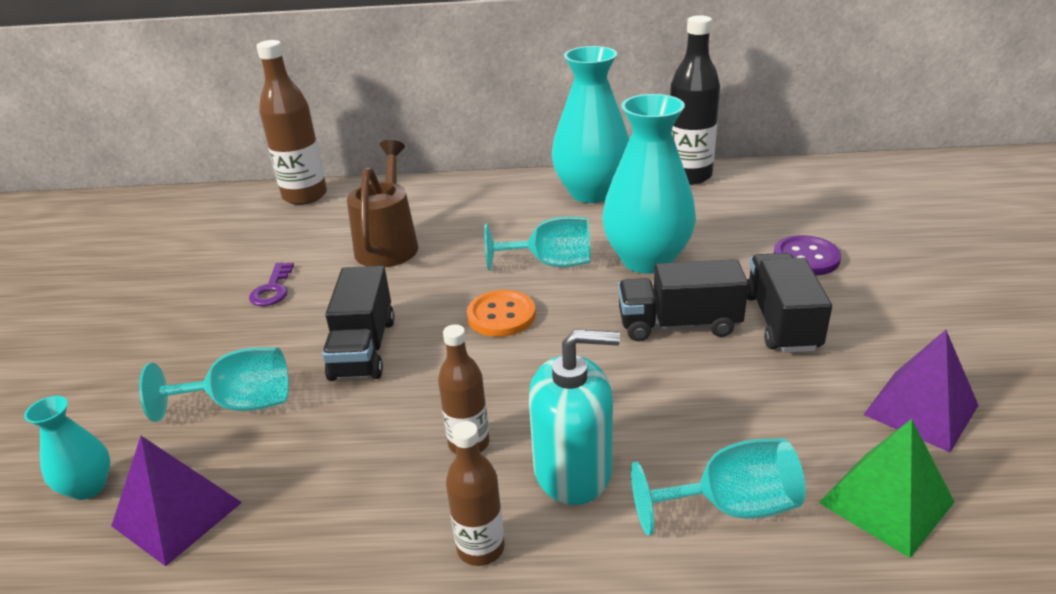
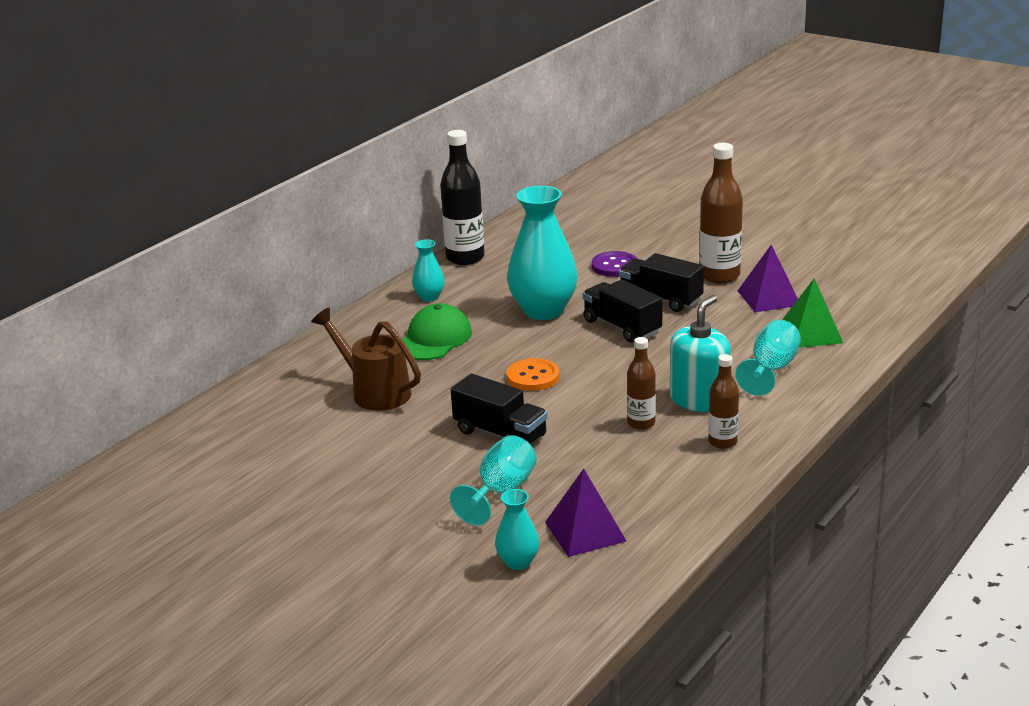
camera: 55 degrees left, 5 degrees down
(273, 289) = (367, 453): purple key -> none
(305, 196) = (226, 408): brown bottle -> brown bottle (719, 275)
(516, 229) = (434, 339): none -> green cap
(551, 263) = (498, 342): turquoise goblet -> none
(591, 193) = (429, 297): turquoise vase -> turquoise vase, size x0.48
(678, 324) = (622, 327): black truck -> black truck turned 105 degrees clockwise

